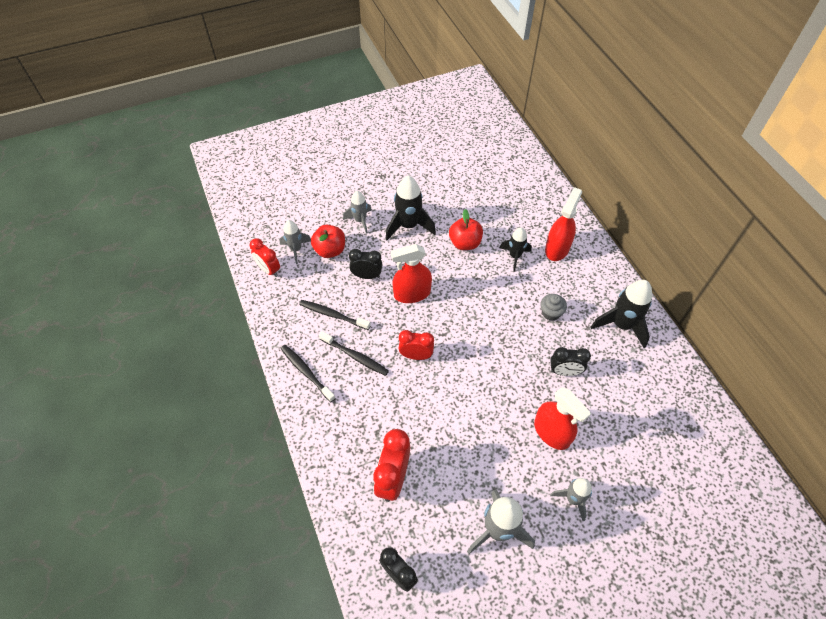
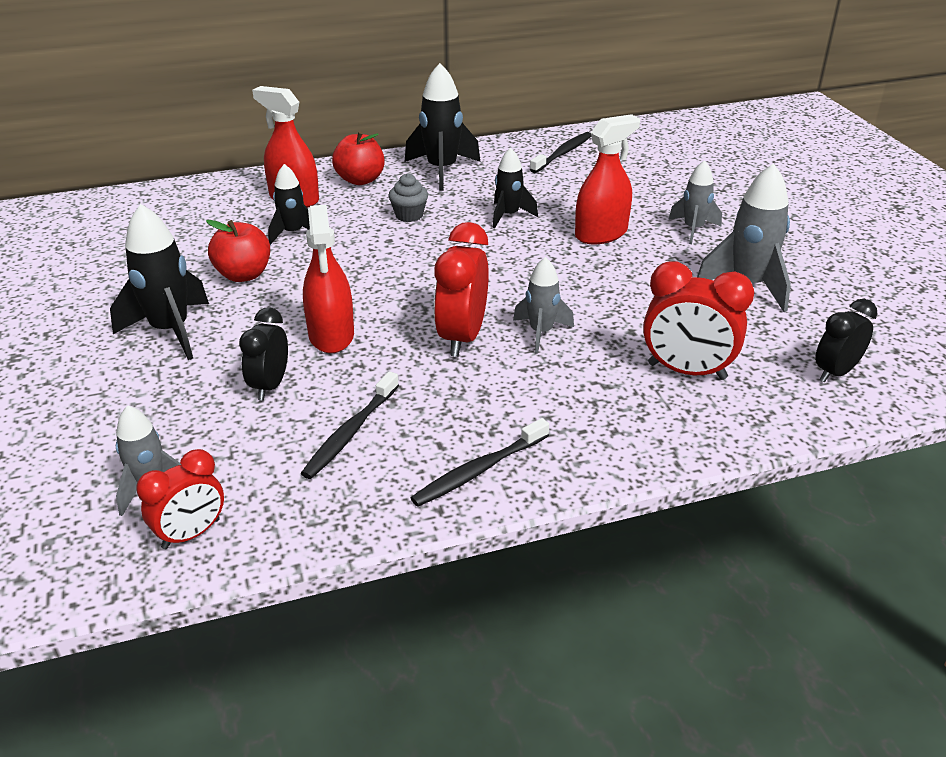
camera: 85 degrees left, 20 degrees down
(330, 250) = (180, 434): red apple -> red apple (360, 180)
(355, 356) = (452, 406): black toothbrush -> black toothbrush (562, 153)
(360, 220) = (121, 390): grey rocket -> grey rocket (541, 332)
(416, 355) = (462, 337): red clock -> red clock, size x1.52
(564, 372) = (508, 215): black clock -> black rocket

